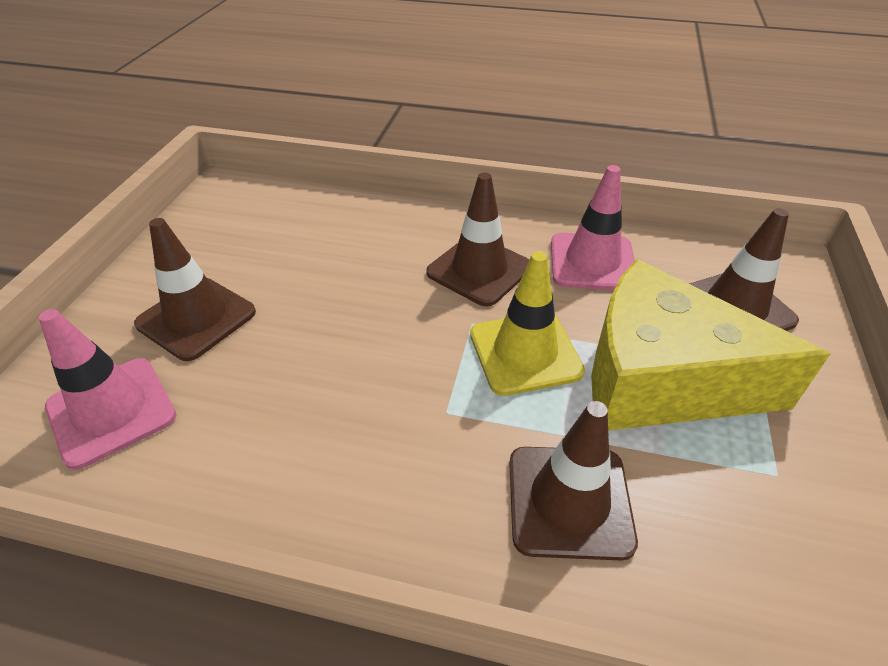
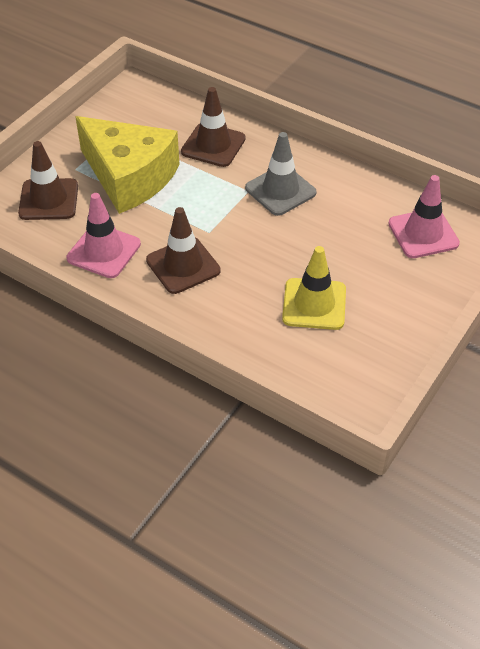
camera: 160 degrees left, 5 degrees up
(196, 318) = (379, 279): brown traffic cone -> none
(388, 428) = (280, 190): none -> grey traffic cone
(525, 353) = (190, 207): yellow traffic cone -> yellow traffic cone (314, 304)

